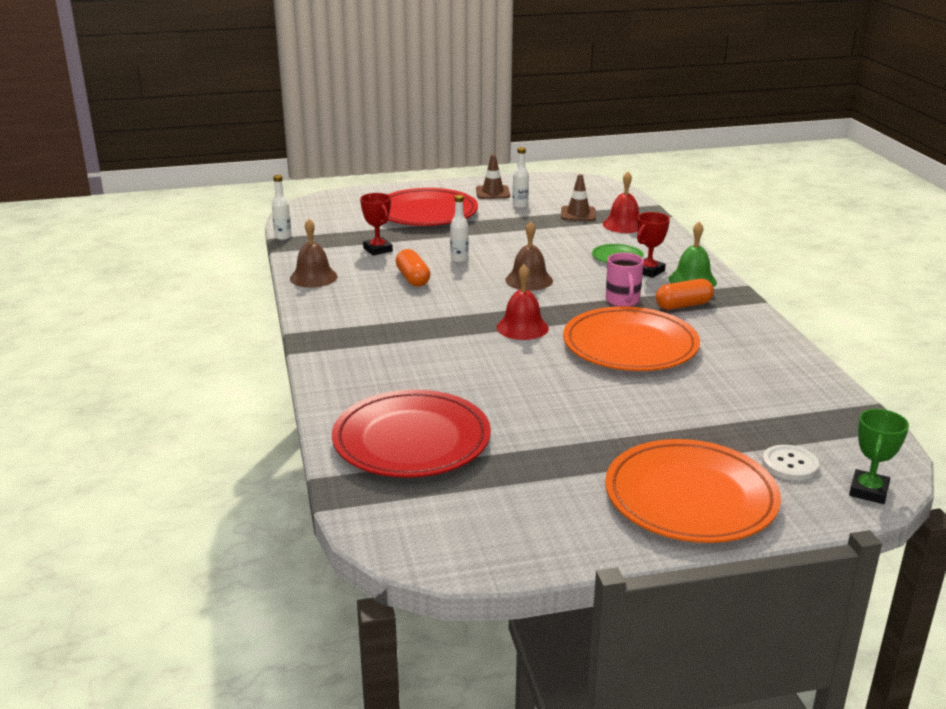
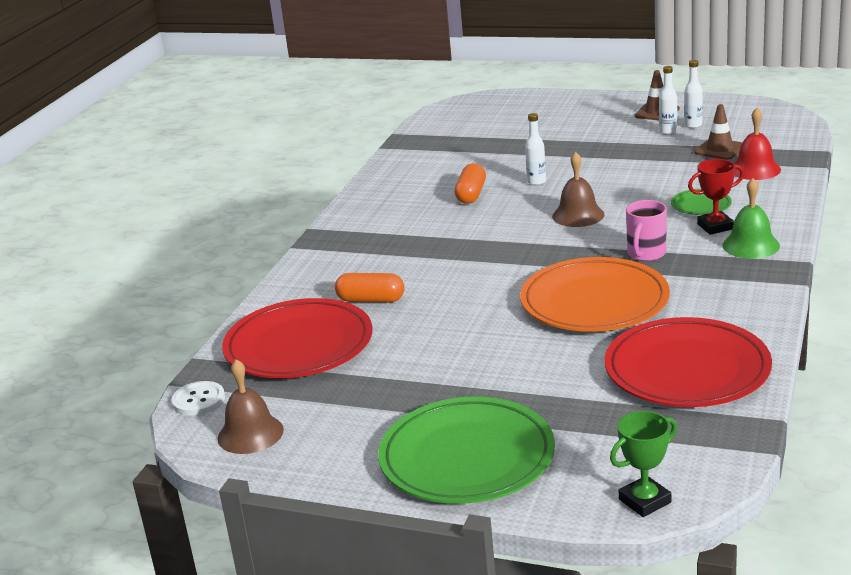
camera: 35 degrees right, 0 degrees up
(283, 237) = (404, 134): white bottle -> white bottle (693, 125)
(313, 277) = (386, 179): brown bell -> brown bell (250, 434)
(377, 249) = (473, 159): red trophy -> none
(426, 213) = (563, 127): red plate -> red plate (687, 370)
(522, 327) = (513, 262): red bell -> none
(683, 305) = (704, 271): orange capsule -> orange capsule (371, 300)
(690, 497) = (467, 457): orange plate -> green plate
(790, 464) = (600, 454): white button -> white button (198, 400)

